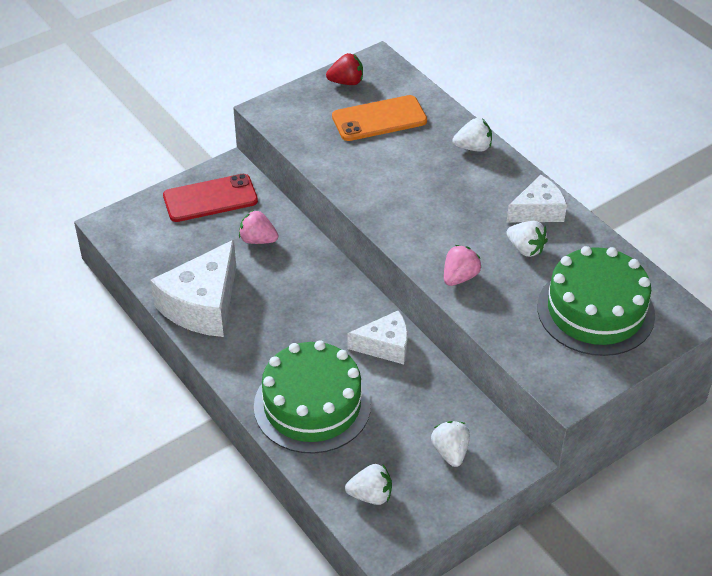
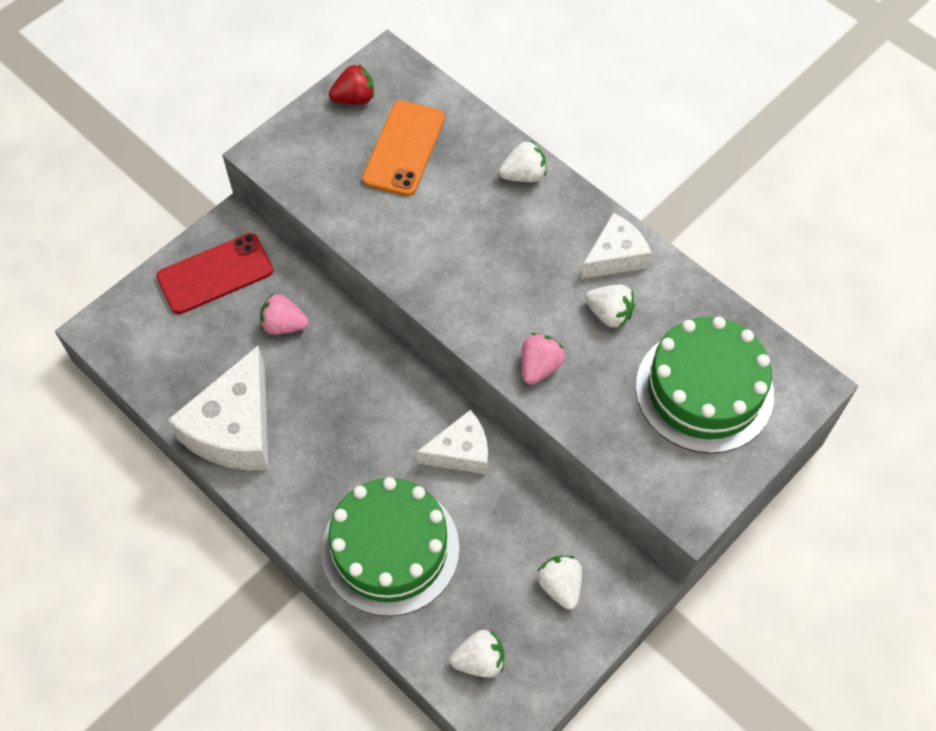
camera: 10 degrees left, 15 degrees up
(379, 119) = (404, 148): orange phone -> orange phone turned 45 degrees counterclockwise

